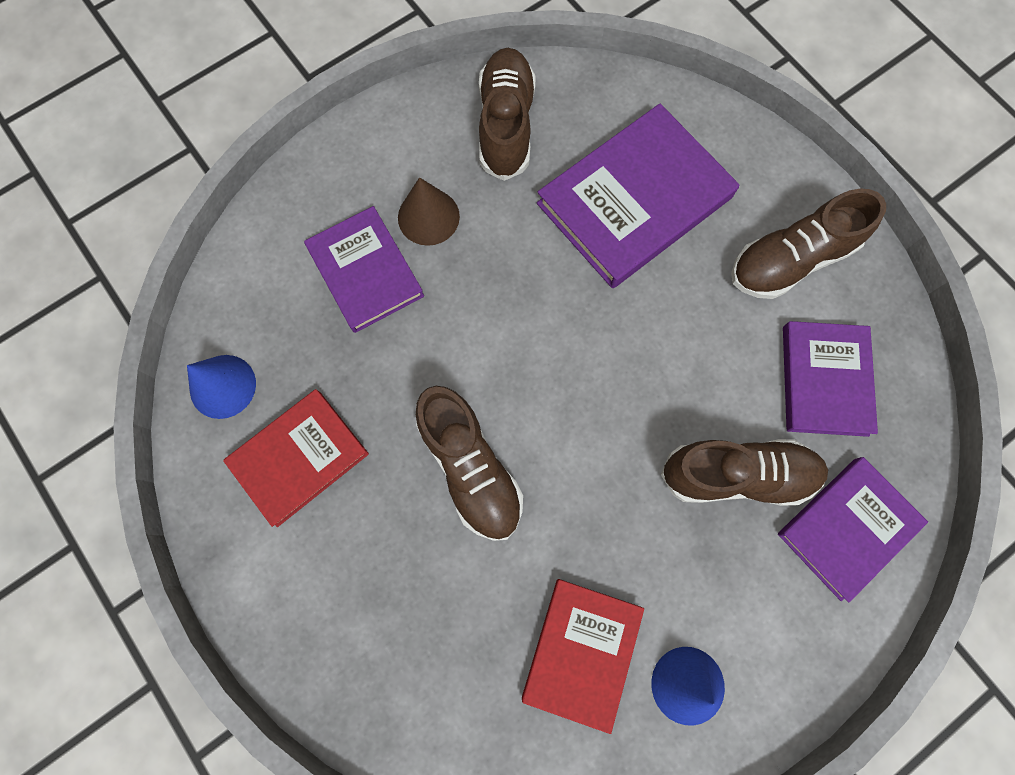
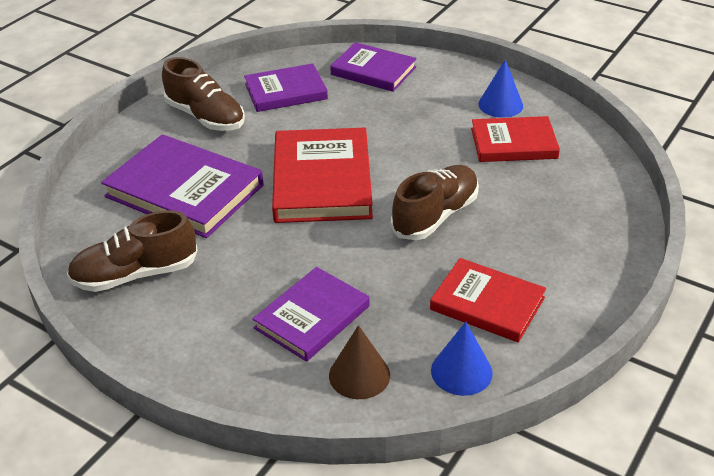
camera: 110 degrees left, 35 degrees down
(428, 217) = (243, 295): brown cone -> brown cone (359, 375)
(595, 359) = (322, 180): none -> red book
(737, 475) = (367, 111): brown shoe -> none

